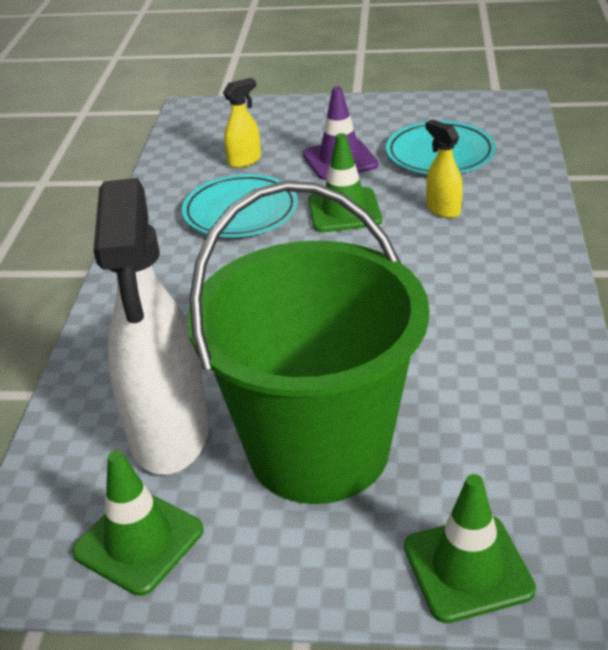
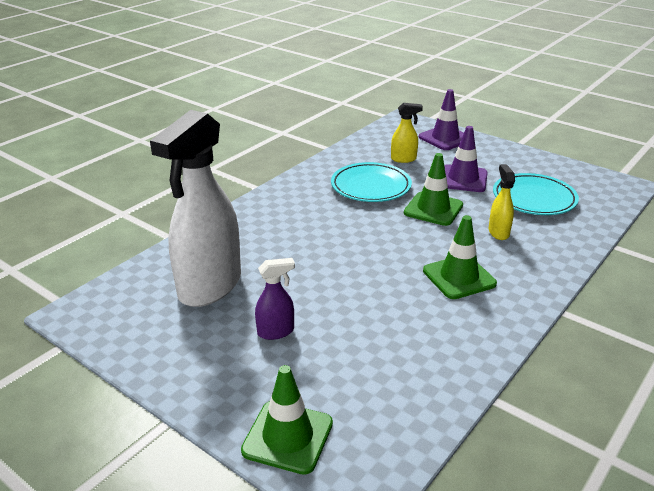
camera: 30 degrees right, 5 degrees down
(139, 541) = (141, 331): green traffic cone -> green traffic cone (459, 277)
(267, 116) = (445, 138): none -> purple traffic cone
(318, 449) = (276, 332): green bucket -> purple spray bottle

